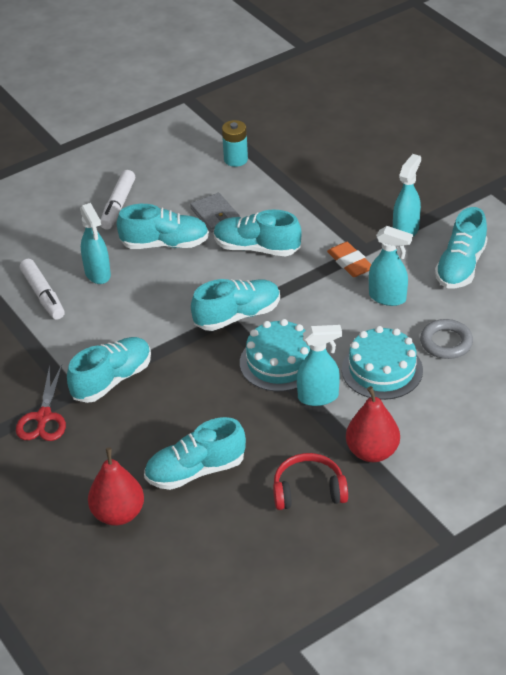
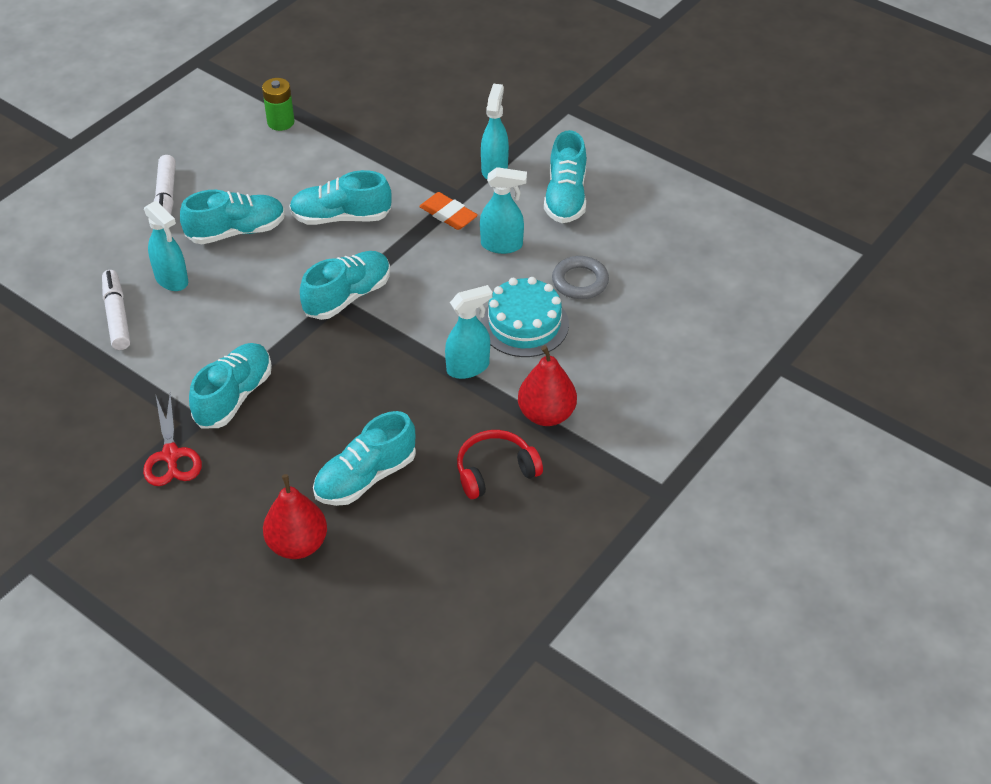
camera: 20 degrees left, 5 degrees up
(43, 295) = (117, 316): white marker -> white marker turned 150 degrees counterclockwise
(215, 215) = (281, 188): grey wallet -> none
(235, 159) = (281, 122): turquoise battery -> green battery
(279, 362) = (412, 338): turquoise cake -> none

